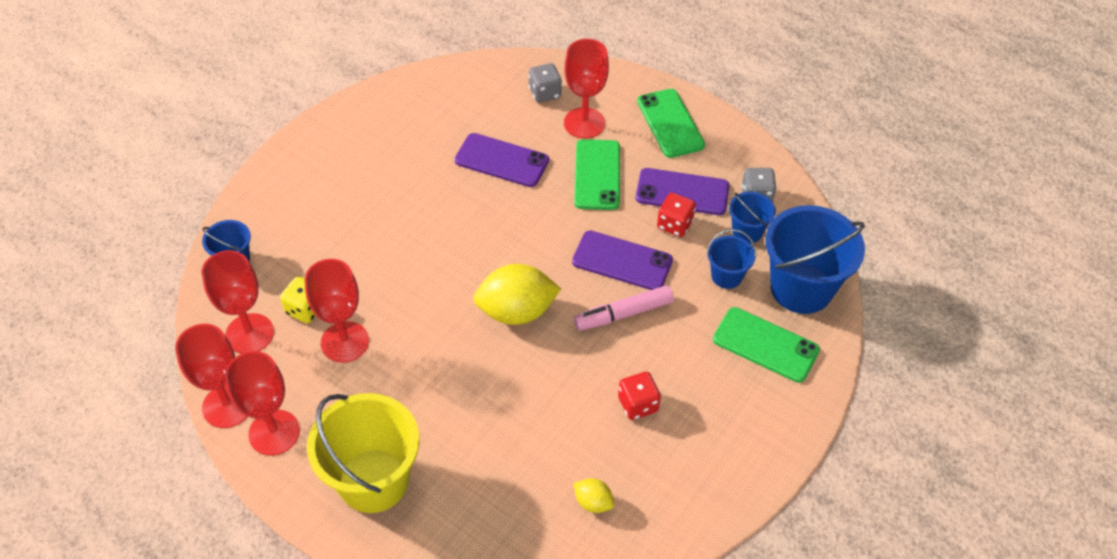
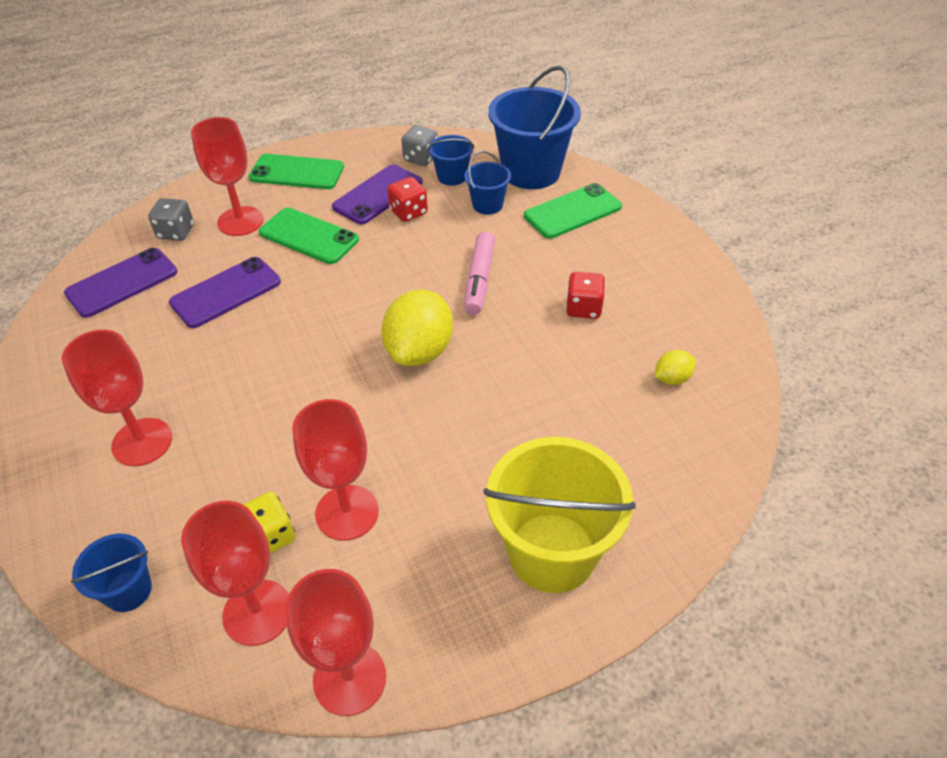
camera: 60 degrees left, 5 degrees down
(274, 432) = (425, 635): red goblet -> red goblet (142, 442)
(622, 261) = (420, 258): purple phone -> purple phone (122, 283)

